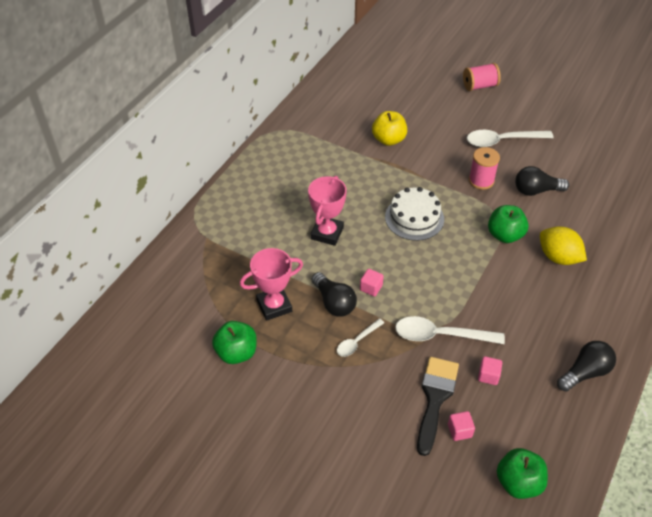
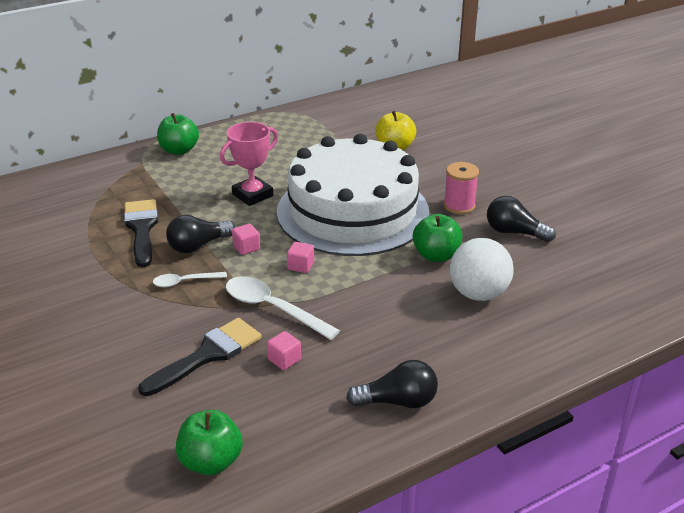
camera: 30 degrees right, 15 degrees down
(236, 352) = (69, 249): green apple -> green apple (179, 150)
(274, 306) = (141, 229): pink trophy -> black brush
(334, 302) = (198, 246): black light bulb -> black light bulb turned 60 degrees clockwise
(414, 218) = (352, 211): white cake -> white cake, size x2.15
(459, 431) = (201, 391): pink cube -> pink cube (301, 266)
(479, 86) = (542, 135): pink spool -> none
(502, 141) = (519, 183): white spoon -> none
(558, 257) = (478, 294): yellow lemon -> white ball

